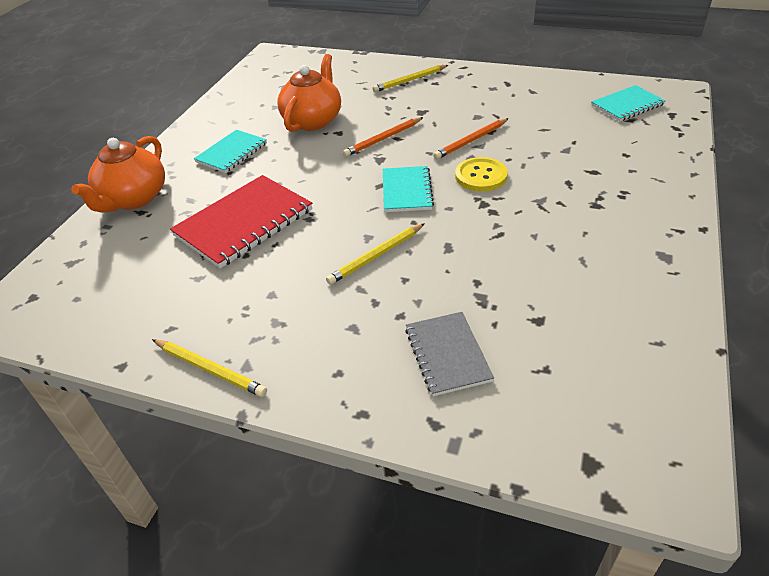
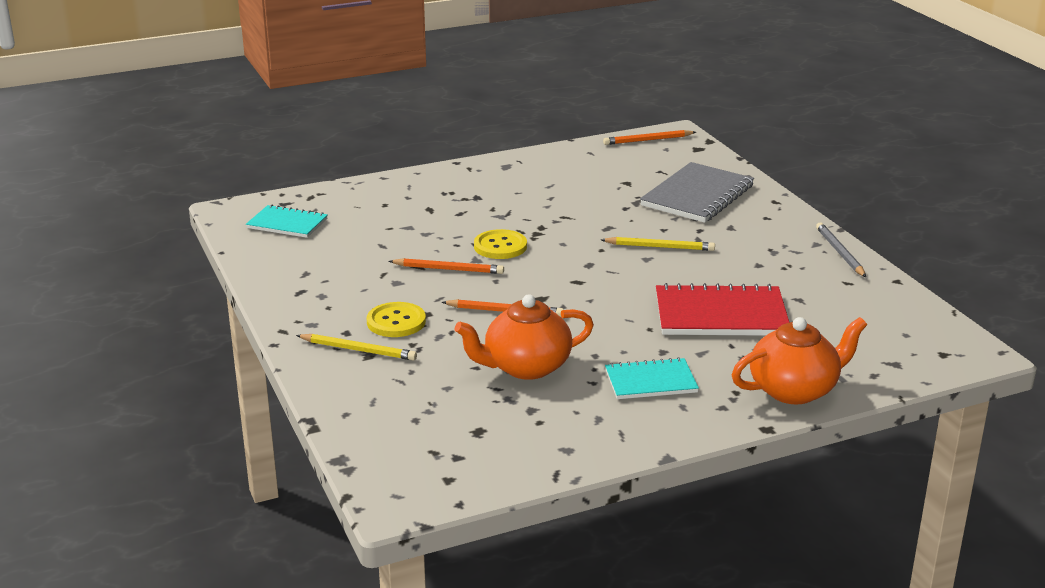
camera: 135 degrees left, 15 degrees down
(210, 369) = (840, 253): yellow pencil -> grey pencil
(406, 191) = (568, 267): turquoise notebook -> none
(425, 100) = (396, 322): none -> yellow button
(447, 354) = (697, 196): grey notebook -> grey notebook, size x1.64
(664, 428) = (648, 140): none -> orange pencil

